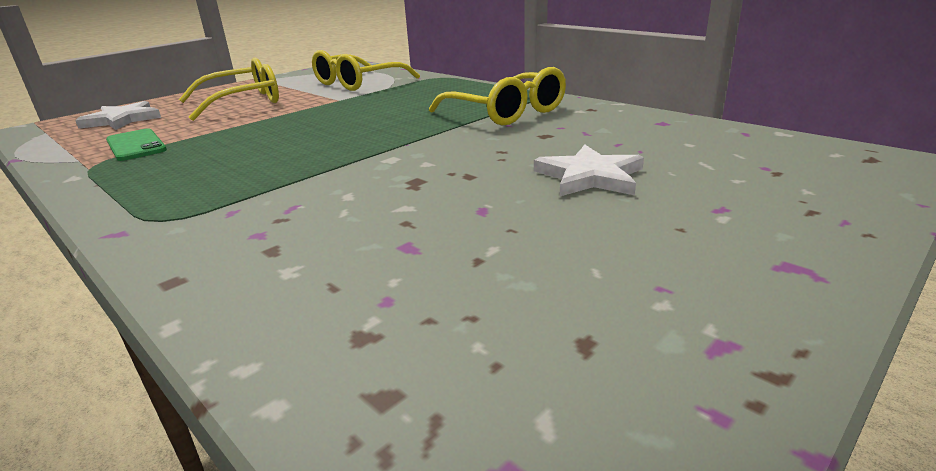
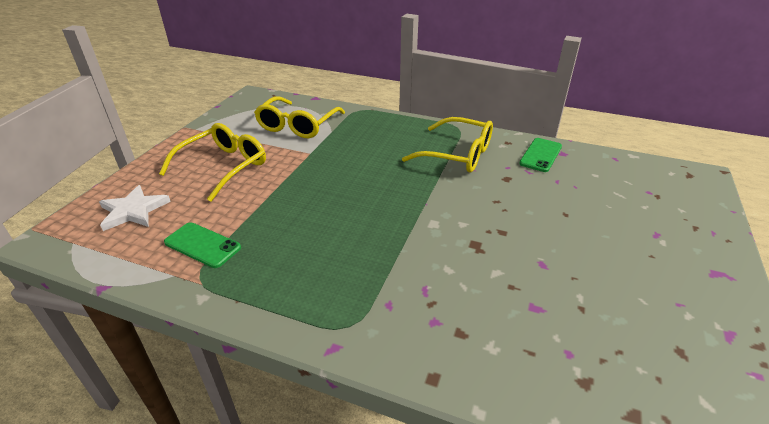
camera: 25 degrees left, 10 degrees up
(590, 176) = (571, 219): white star -> none
(624, 121) = (540, 155): none -> green phone

